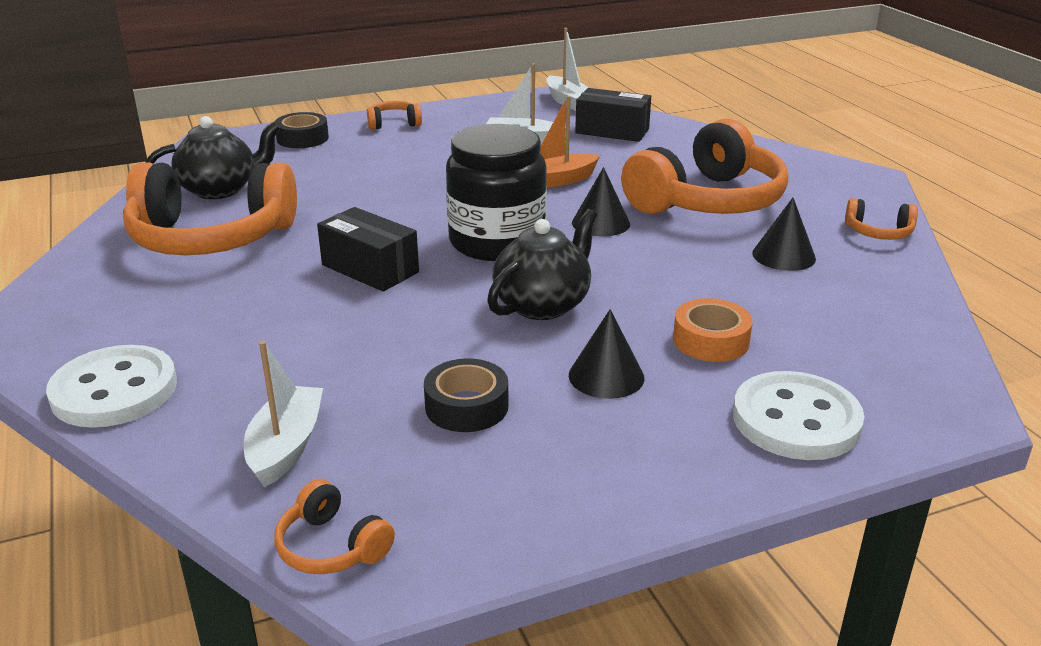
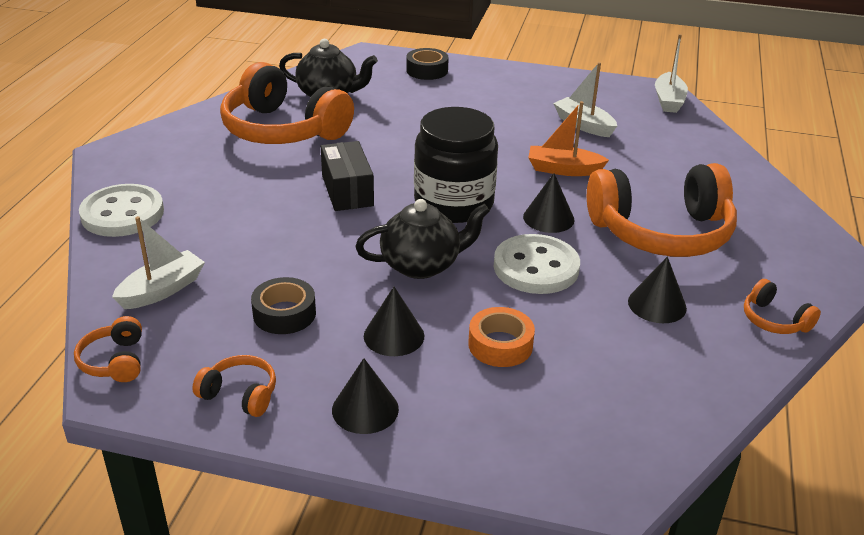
camera: 35 degrees right, 5 degrees up
(394, 124) = (505, 78): orange headphones -> orange headphones (240, 394)
(612, 131) = (669, 140): black box -> none
(674, 452) = (365, 409): none -> black cone
(796, 420) = (477, 431): white button -> white button (536, 267)

